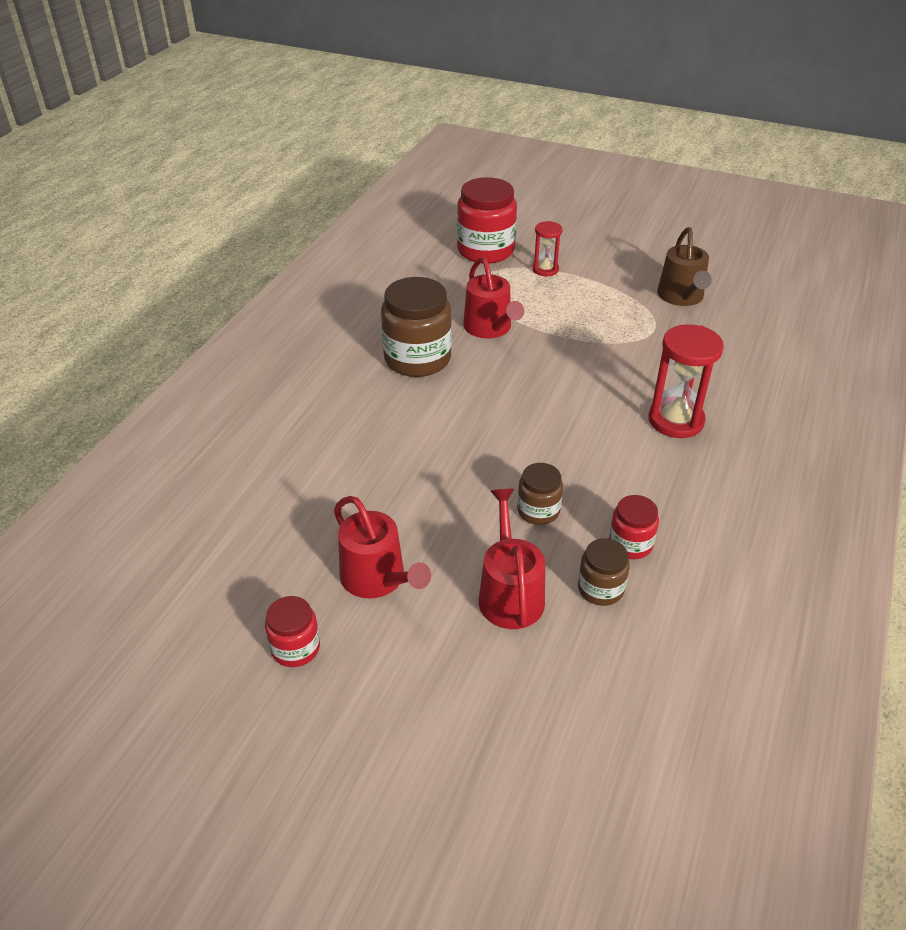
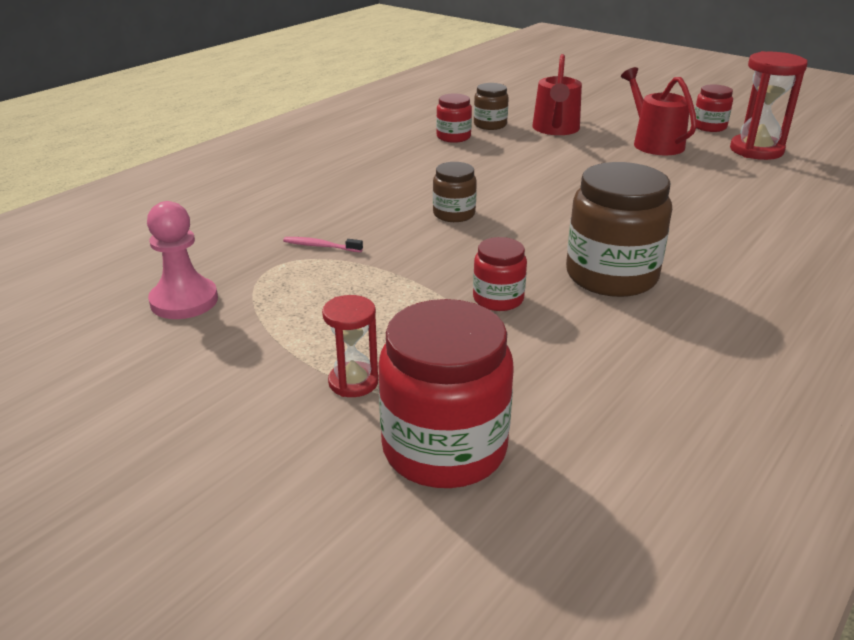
camera: 165 degrees left, 10 degrees down
(490, 328) = (498, 299): red watering can -> red jar
(538, 511) = (516, 157): brown jar -> brown jar (454, 214)
(638, 351) = (320, 246): none -> pink toothbrush
(676, 420) = (344, 189): red hourglass -> red hourglass (756, 150)
(681, 297) = (184, 301): brown watering can -> pink pawn

